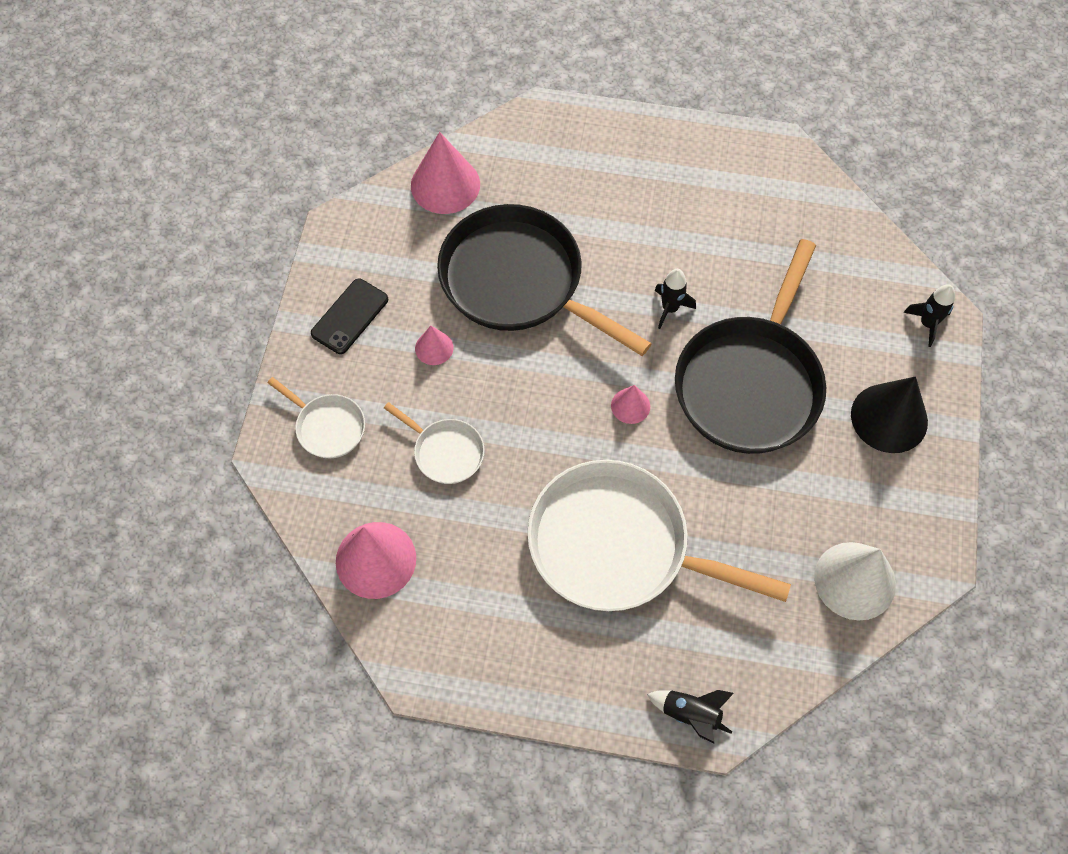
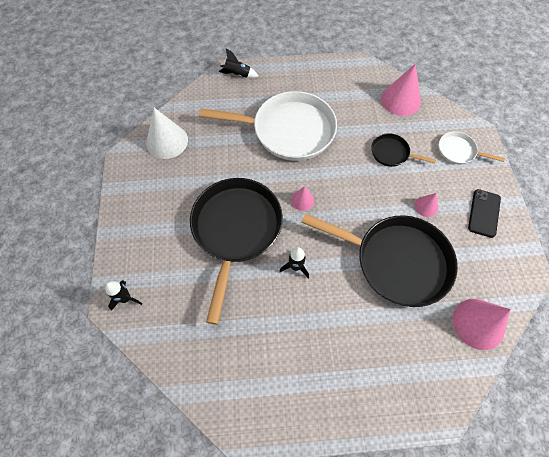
camera: 165 degrees right, 0 degrees up
(445, 452) = (392, 153): white pan -> black pan
(889, 418) = (150, 229): black cone -> none

